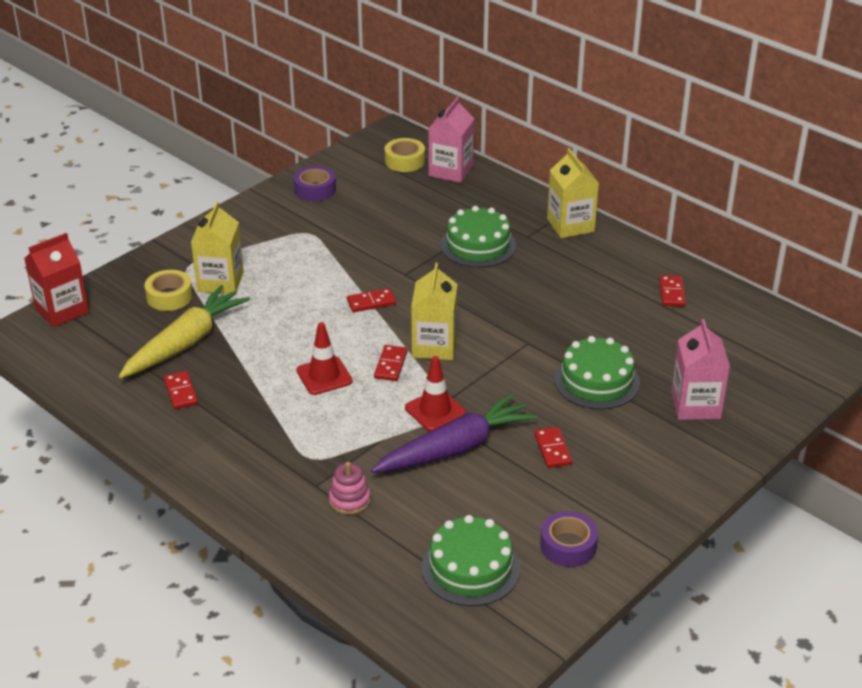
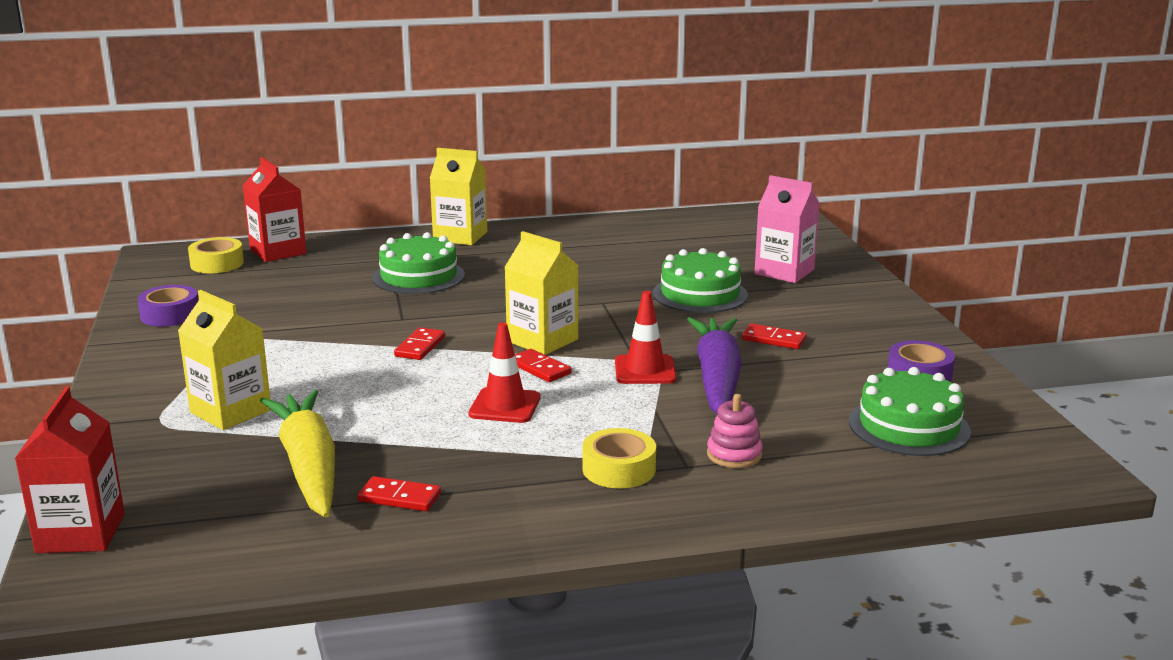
camera: 55 degrees left, 15 degrees down
(169, 296) = (198, 450): yellow tape -> yellow tape (619, 469)
(451, 171) = (278, 252): pink carton -> red carton
(672, 293) = (622, 234): red domino -> none

